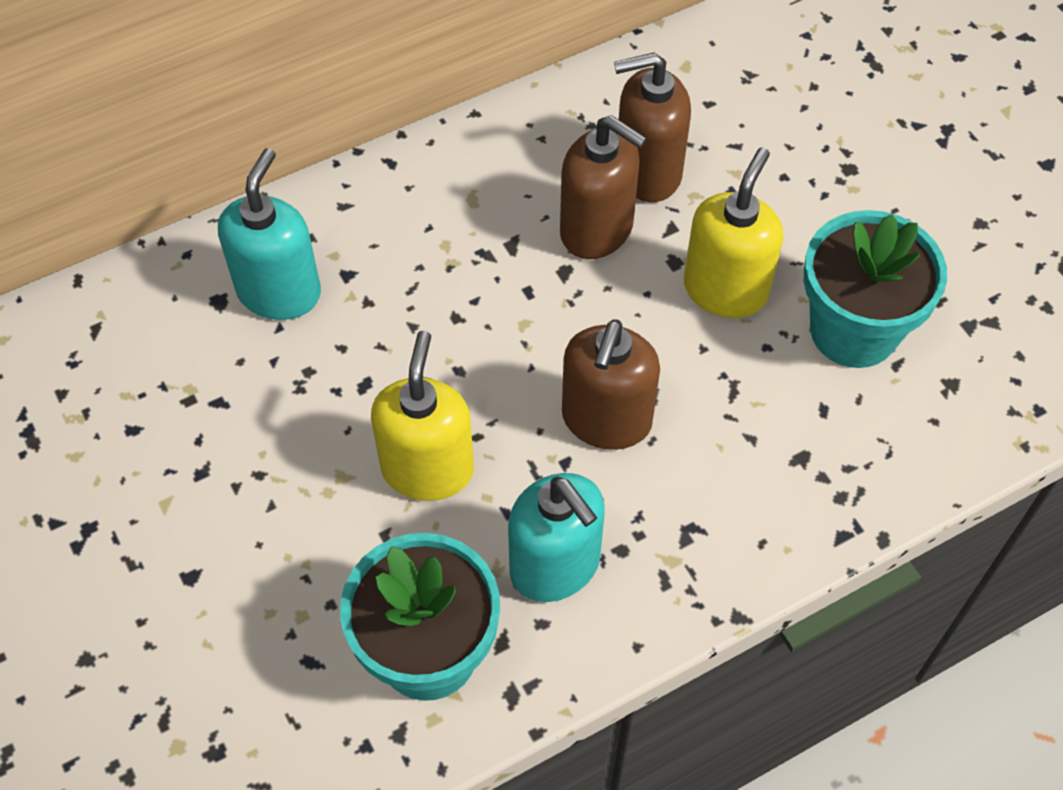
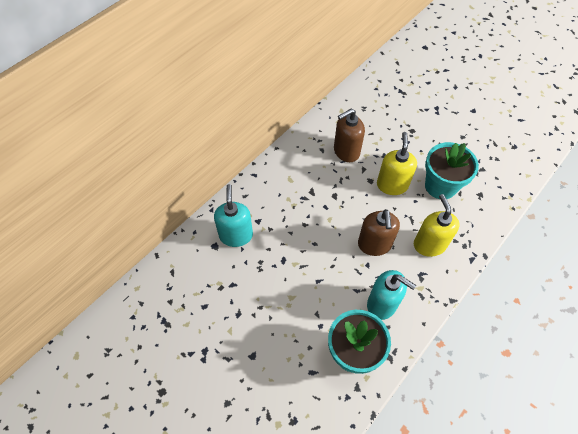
camera: 20 degrees left, 0 degrees up
(427, 469) = (320, 284): yellow soap dispenser -> yellow soap dispenser (429, 244)
(597, 230) = (339, 177): brown soap dispenser -> none

